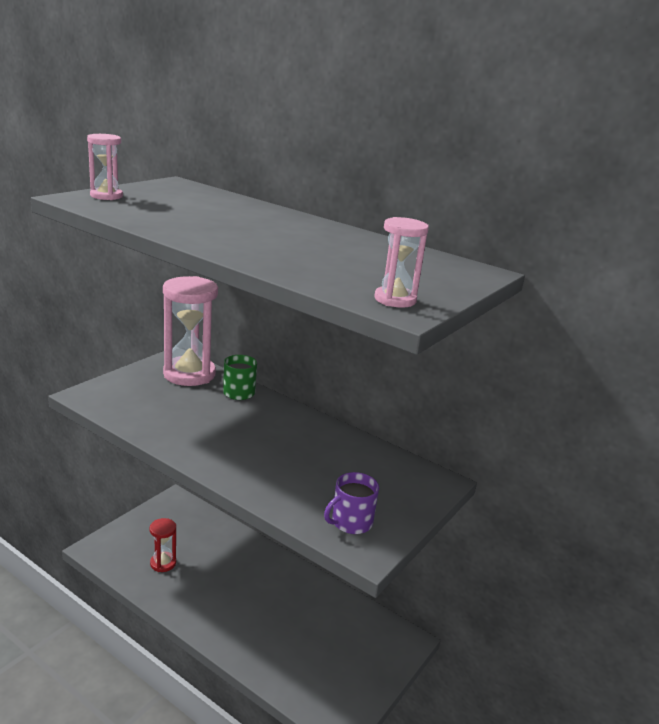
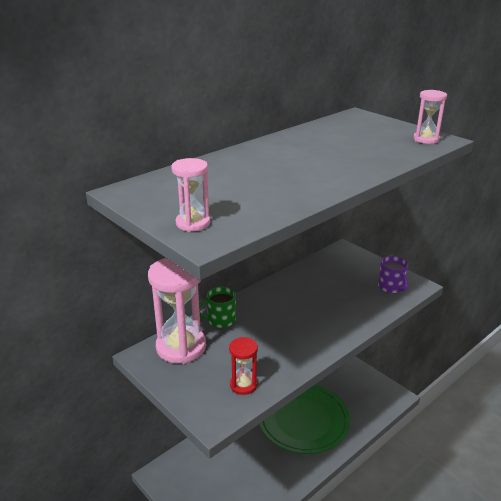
camera: 75 degrees left, 5 degrees up
(163, 563) = (247, 484): red hourglass -> red hourglass (243, 385)
(266, 608) = (303, 420): none -> green plate

